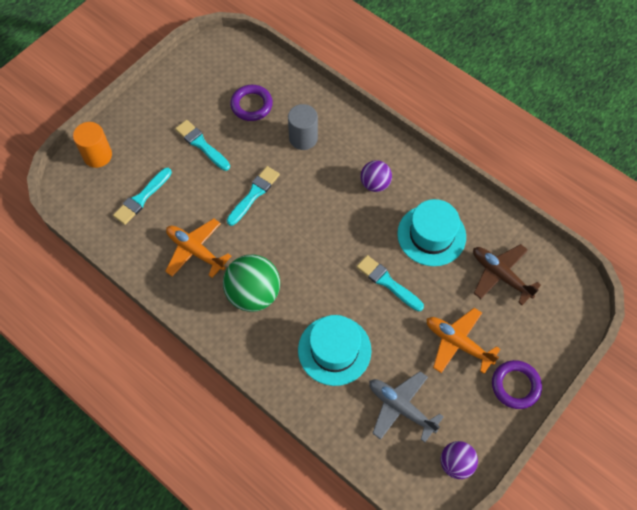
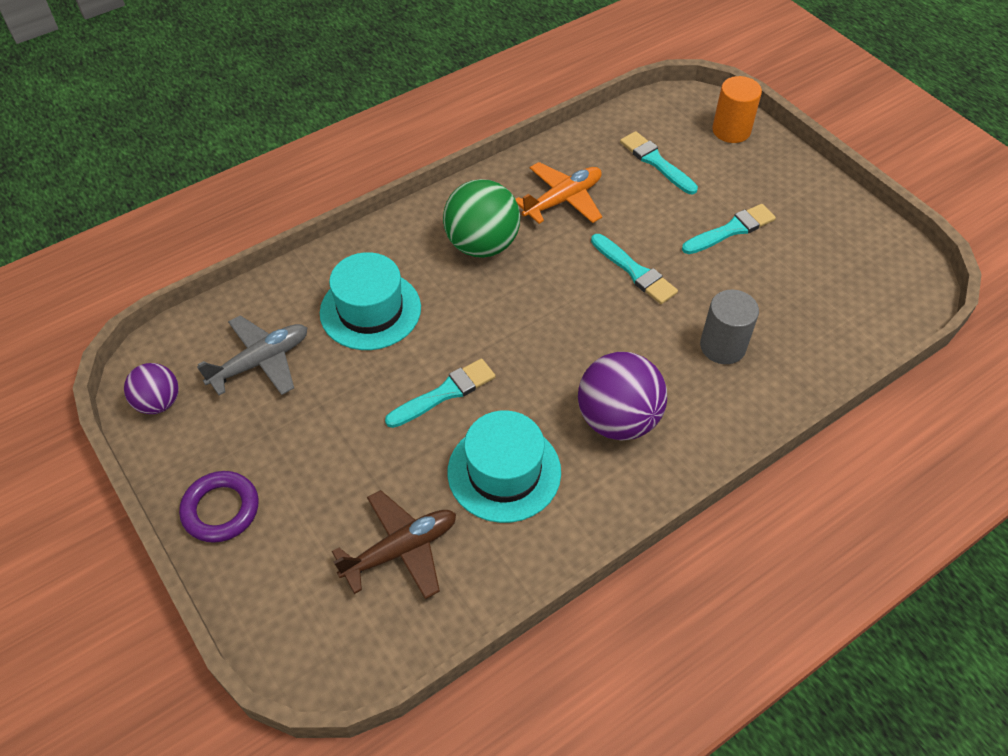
camera: 105 degrees right, 10 degrees down
(251, 105) = (795, 296): purple ring -> none
(375, 184) = (617, 419): purple ball -> purple ball, size x1.68
(458, 343) = (317, 454): orange plane -> none

